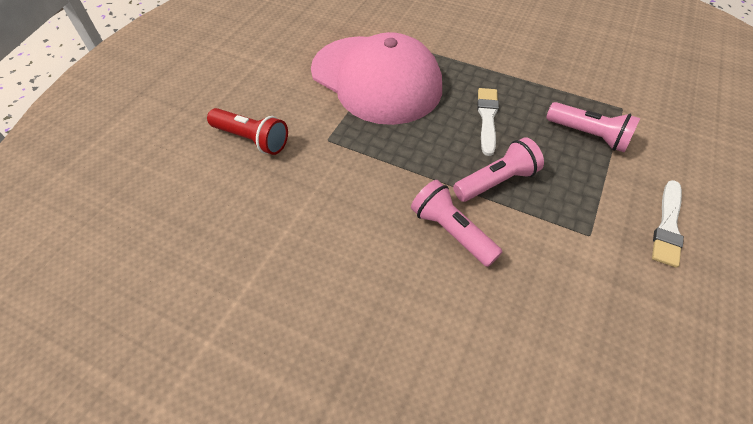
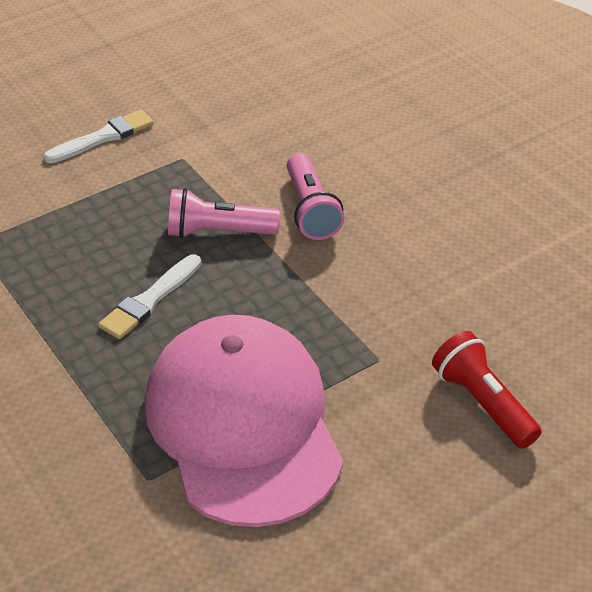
camera: 150 degrees left, 10 degrees down
(588, 135) = (58, 232): pink flashlight -> none

